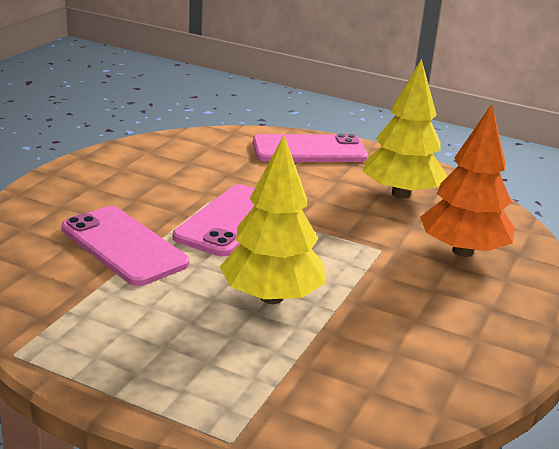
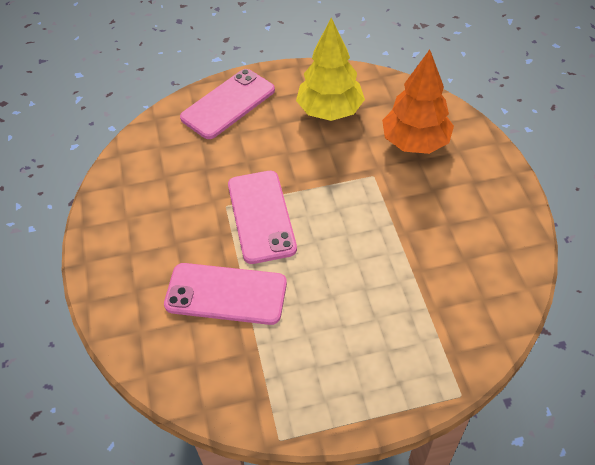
camera: 35 degrees left, 25 degrees up
(271, 297) = (360, 267): yellow tree -> none

